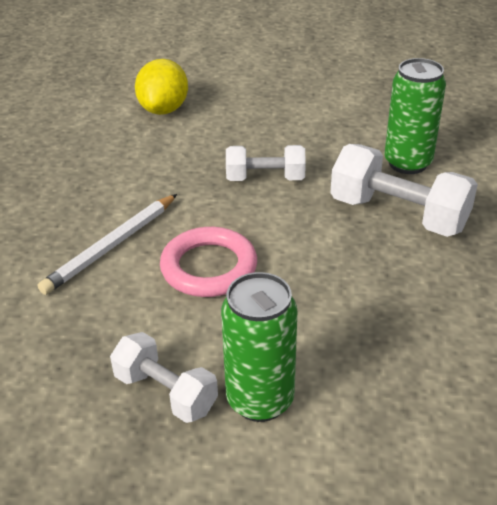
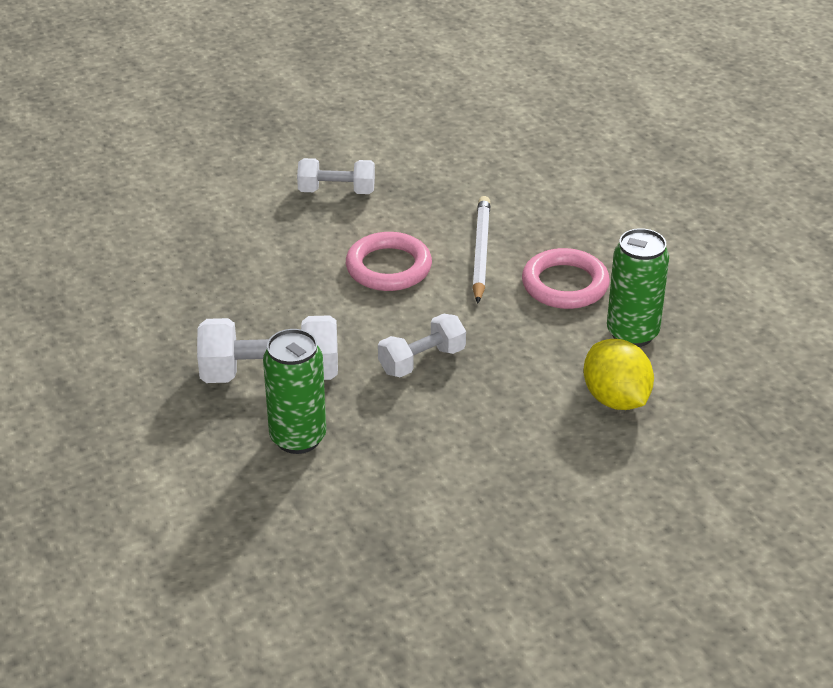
camera: 145 degrees right, 0 degrees up
(86, 190) = (565, 284): none -> pink ring
(260, 400) = (275, 209): green can -> green can (632, 333)

